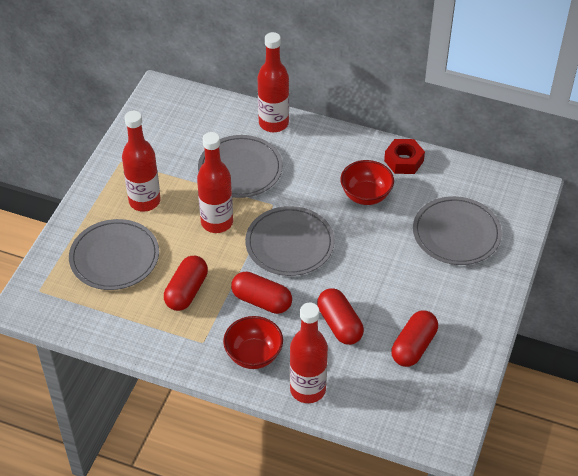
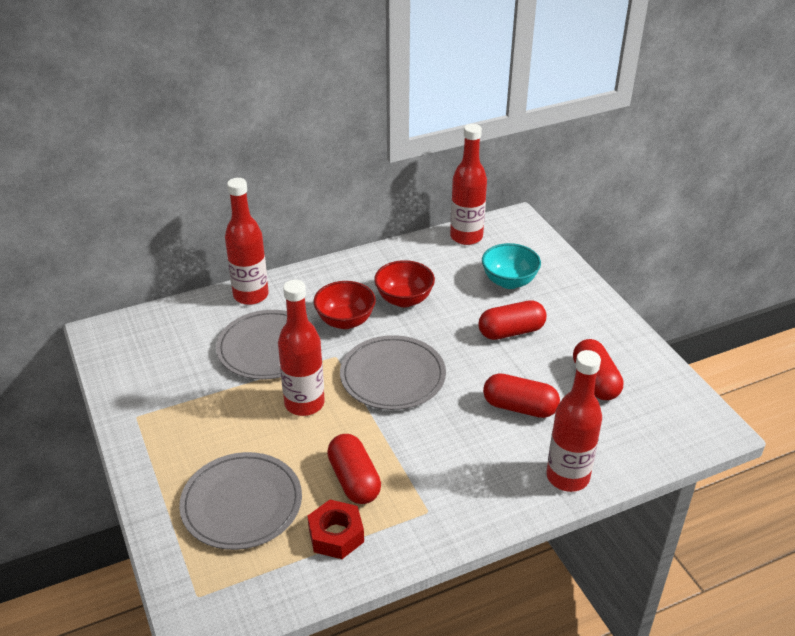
camera: 45 degrees left, 10 degrees down
(144, 201) = (208, 433): red bottle -> red bottle (466, 237)
(253, 355) = (486, 486): red bowl -> red bowl (345, 321)
(261, 301) = (432, 437): red capsule -> red capsule (511, 331)
(404, 161) = (399, 257): red nut -> red nut (336, 535)
(456, 233) = (509, 281): grey plate -> turquoise bowl

